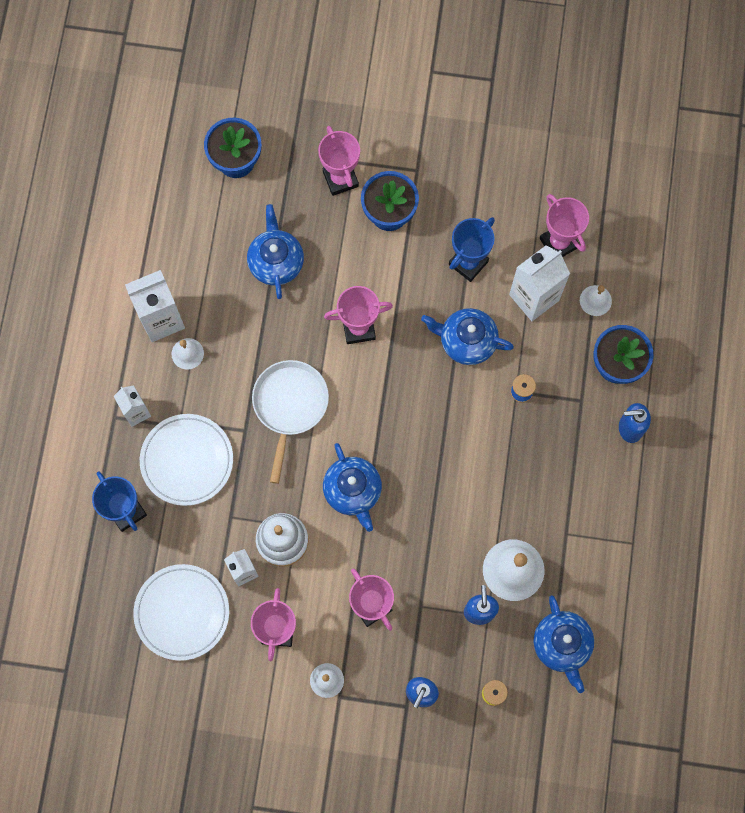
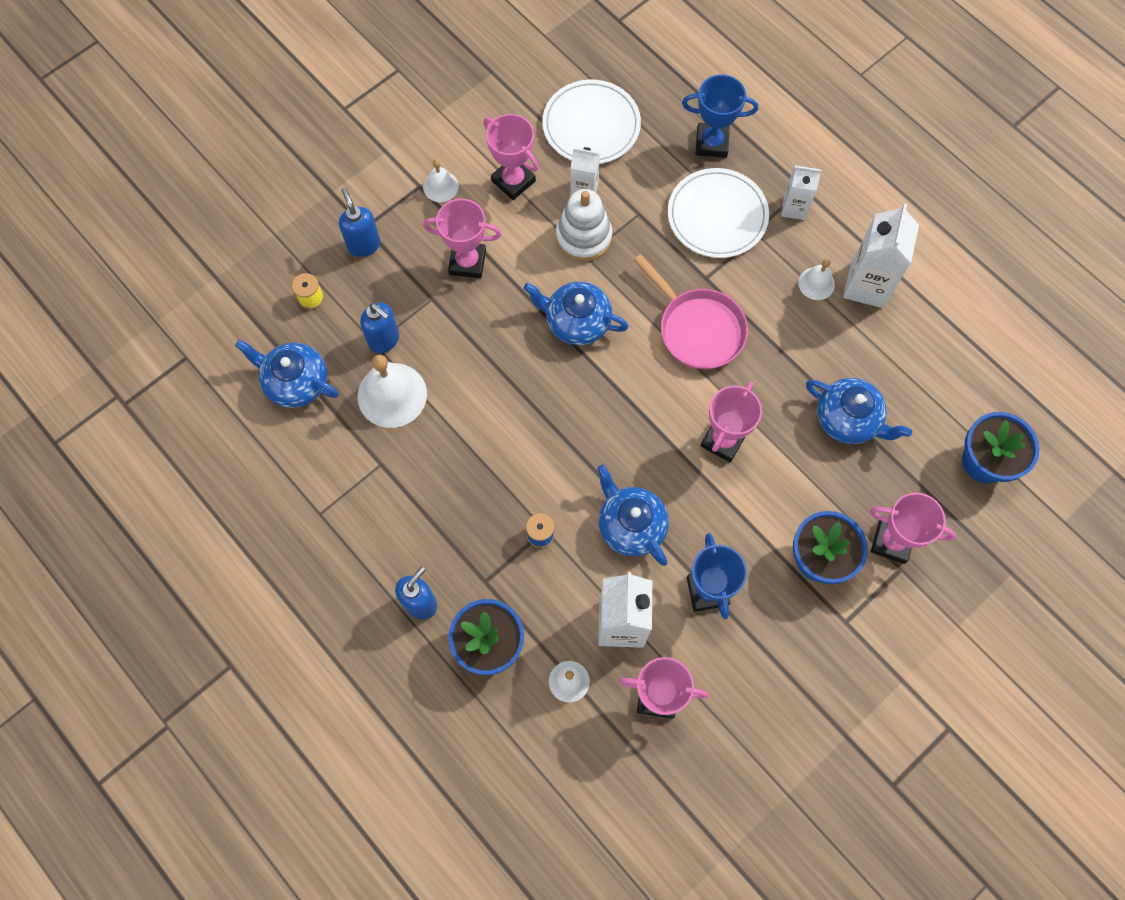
camera: 130 degrees right, 5 degrees down
(289, 405) = (697, 329): white pan -> pink pan
(466, 341) = (630, 525): blue teapot -> blue teapot turned 90 degrees counterclockwise

